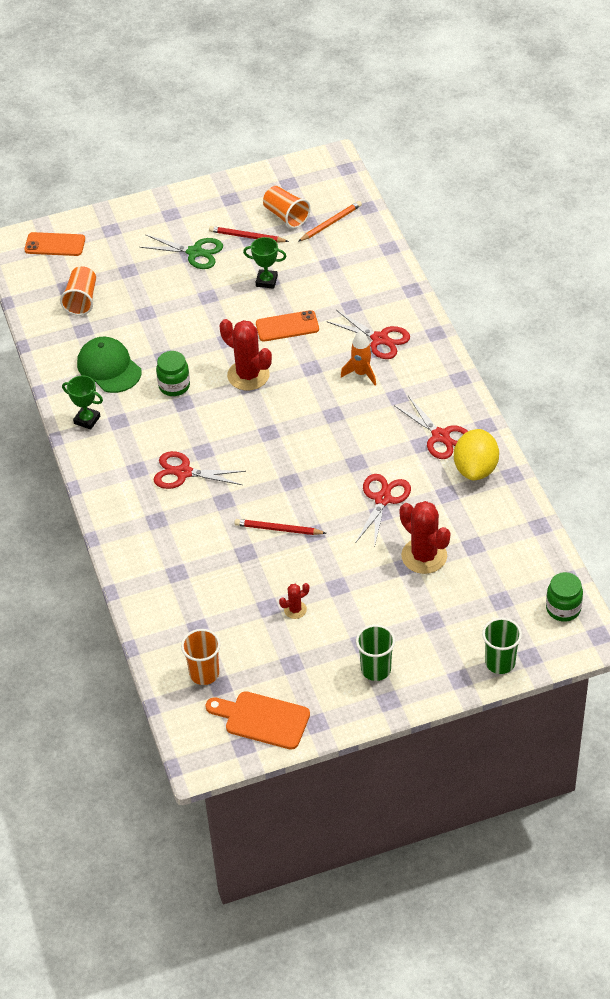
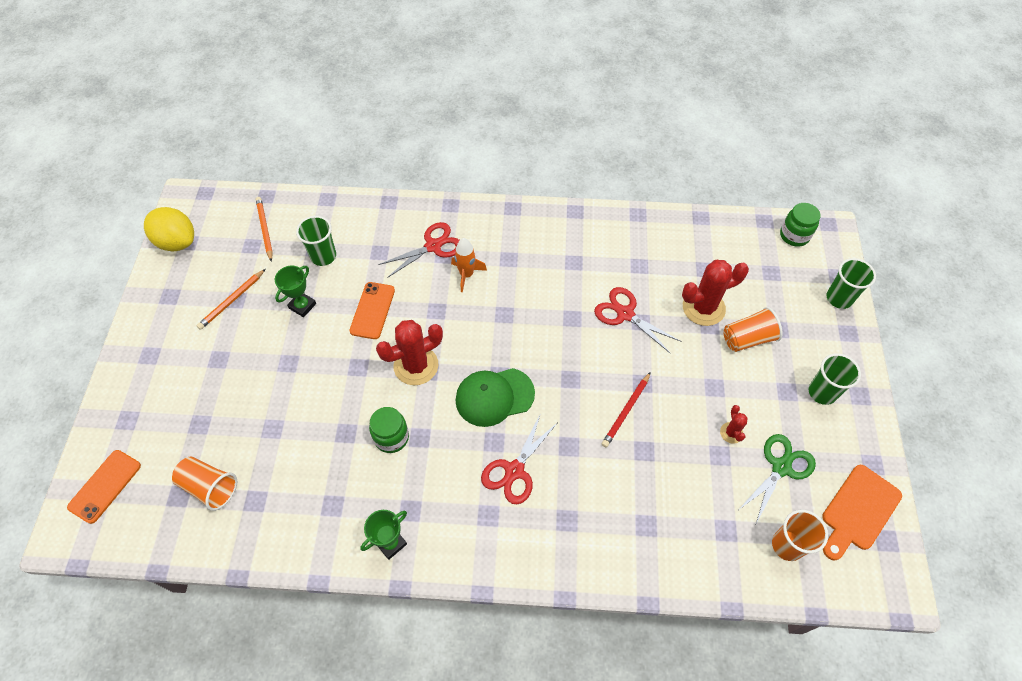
camera: 70 degrees left, 10 degrees up
(109, 367) = (327, 493): green cap -> green cap (494, 397)
(195, 252) = (220, 353): green scissors -> green scissors (781, 467)
(247, 237) = (232, 300): red pencil -> orange pencil
(286, 216) = (229, 259): orange cup -> orange cup (748, 339)
(325, 272) = (323, 256): none -> green cup
(440, 436) = (572, 245): red scissors -> none
(475, 469) = (620, 235): yellow lemon -> yellow lemon (177, 242)

